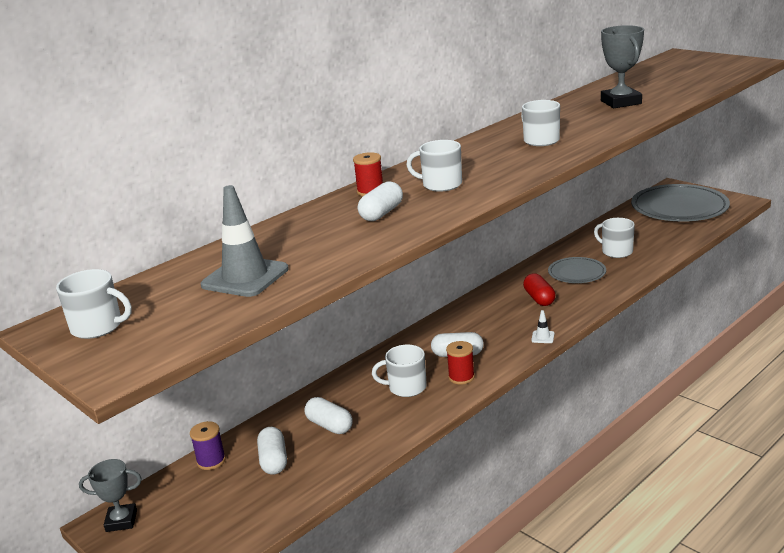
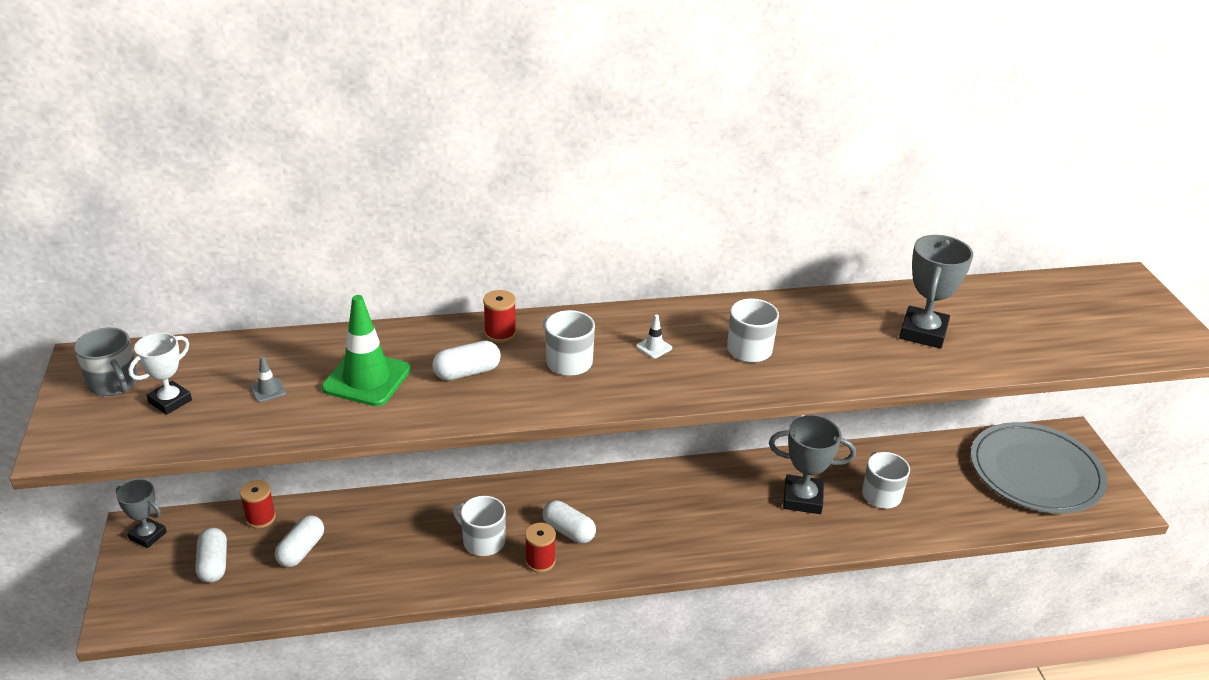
camera: 30 degrees right, 10 degrees up
(98, 327) = (114, 383): white mug -> grey mug
(170, 314) = (170, 401): none -> white trophy
(211, 461) = (260, 518): purple spool -> red spool
(245, 277) = (268, 390): grey traffic cone -> grey traffic cone, size x0.42
(313, 243) = (366, 379): none -> green traffic cone
(329, 425) = (379, 542): white capsule -> white capsule (213, 564)
(539, 298) = (724, 509): red capsule -> none
(542, 337) = (667, 562): white traffic cone -> white traffic cone (654, 347)
(577, 273) = (802, 499): grey plate -> grey trophy

